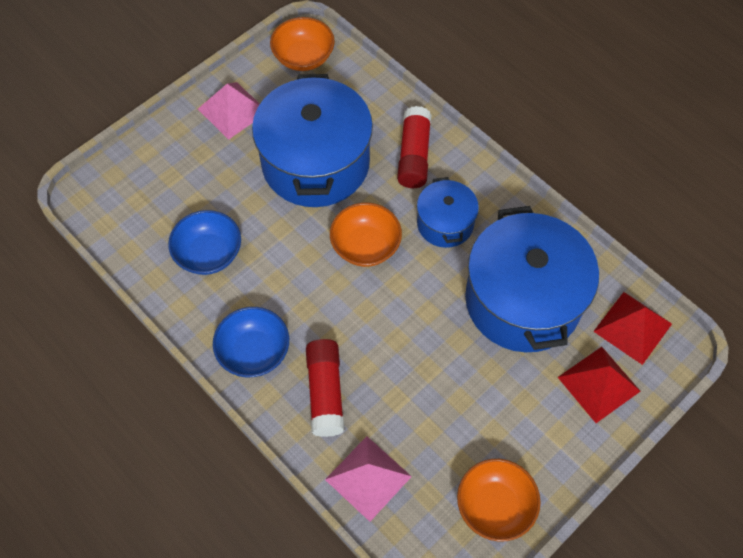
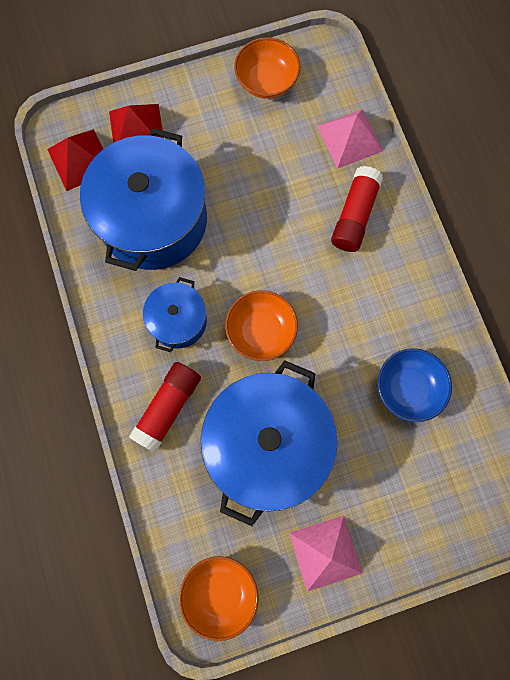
camera: 155 degrees left, 15 degrees up
(254, 352) = (400, 275): blue bowl -> none

